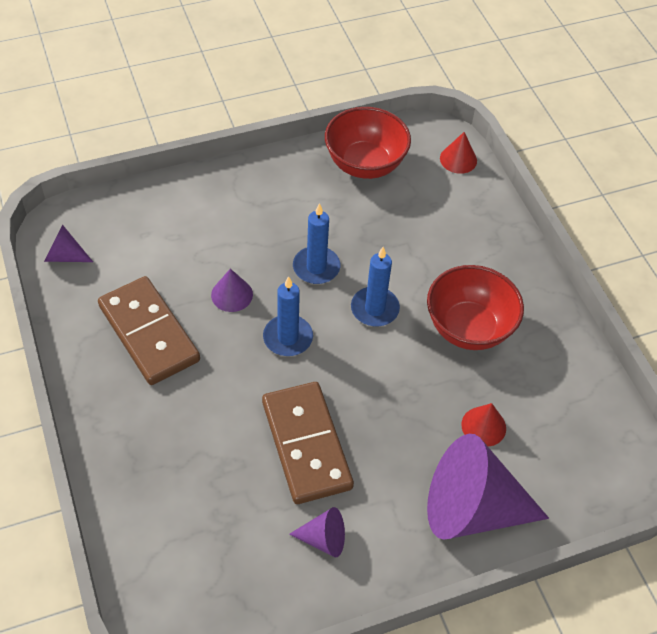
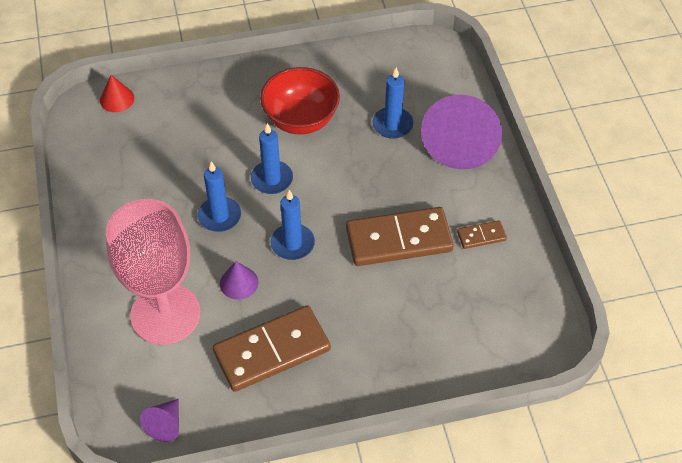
camera: 80 degrees left, 0 degrees up
(189, 238) = (165, 314): none -> pink goblet
(323, 539) = (481, 236): purple cone -> brown domino
(365, 164) = (105, 167): red bowl -> none
(483, 426) = (392, 125): red cone -> blue candle

